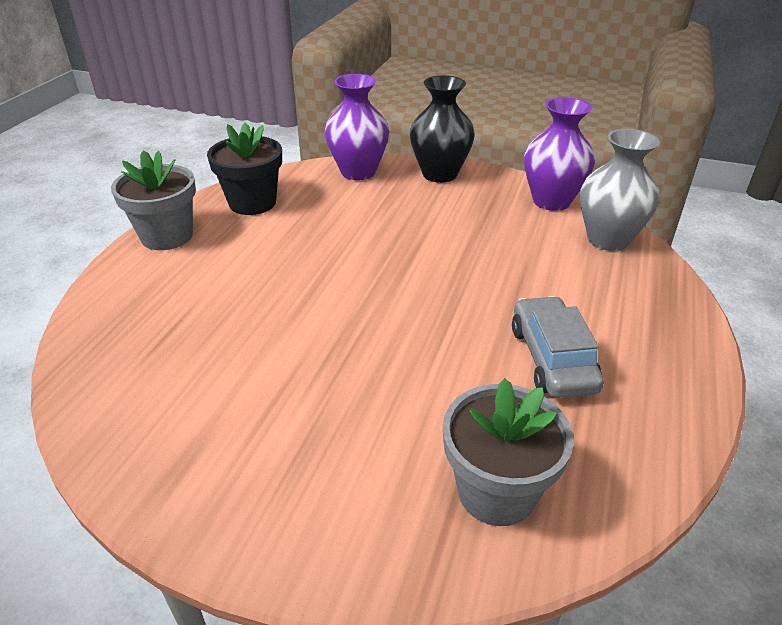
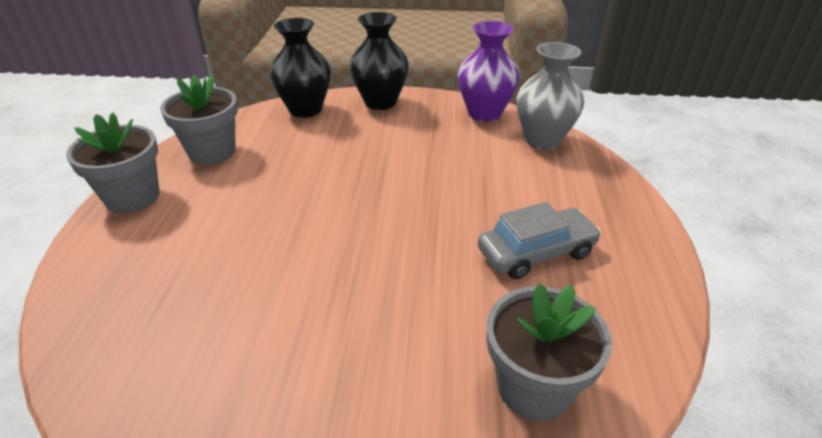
camera: 15 degrees left, 0 degrees up
(252, 203) = (212, 152): black flower pot -> grey flower pot
(358, 172) = (305, 109): purple vase -> black vase
(552, 358) = (536, 252): grey car -> grey car turned 90 degrees clockwise

